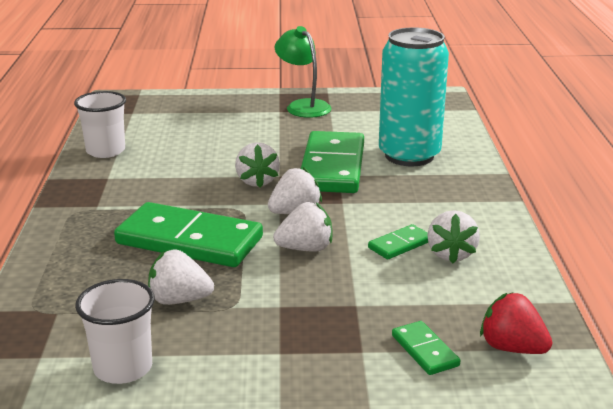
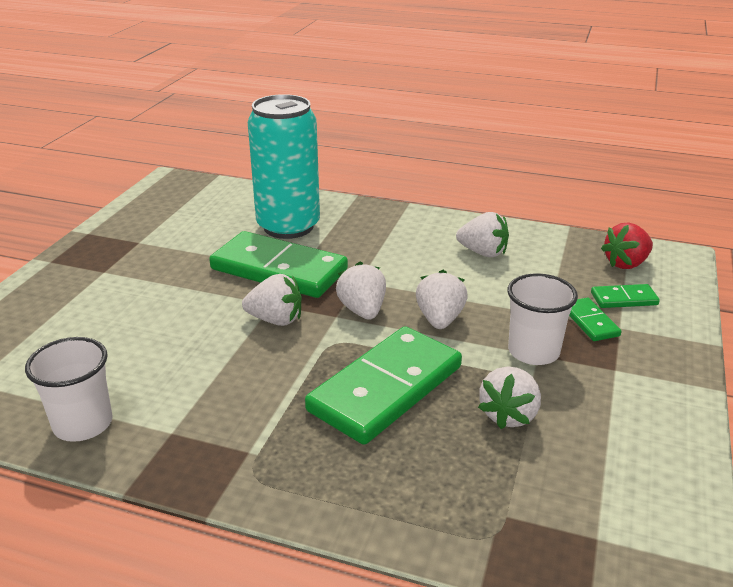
camera: 70 degrees left, 5 degrees up
(123, 368) = (628, 472): white cup -> white cup (533, 352)
(303, 106) = (108, 254): green lamp -> none
(400, 245) = (456, 271): green domino -> green domino (590, 322)

